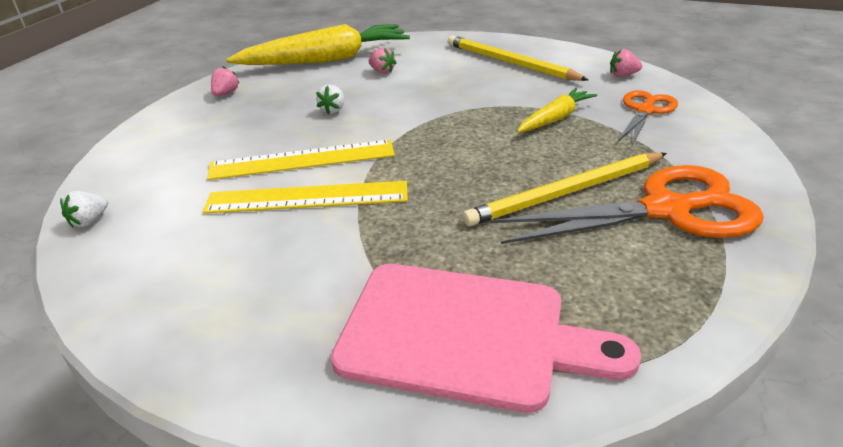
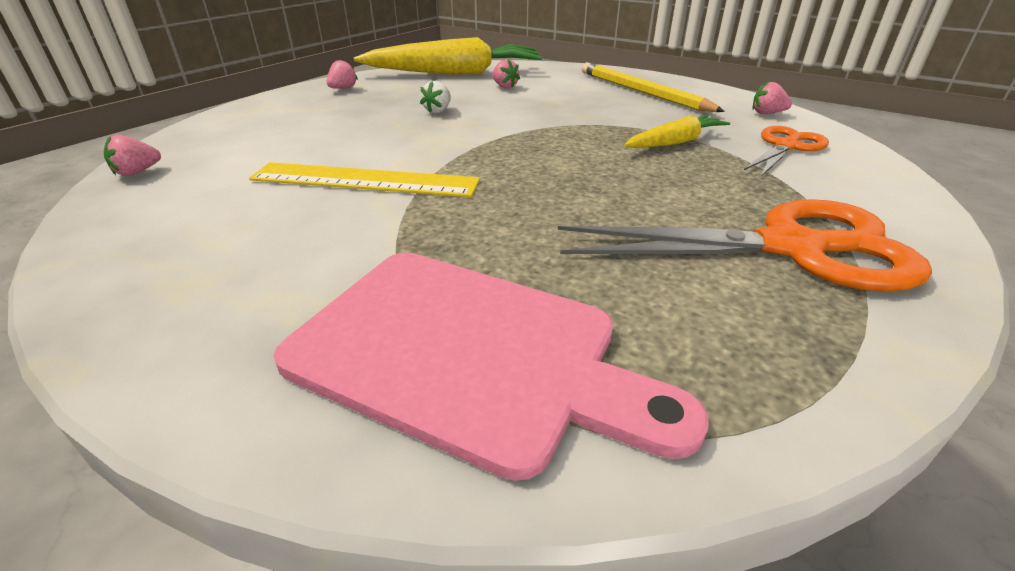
camera: 10 degrees right, 0 degrees up
(89, 221) = (137, 172): white strawberry -> pink strawberry
(302, 160) = (381, 147): yellow ruler -> none
(566, 193) = (664, 213): yellow pencil -> none

